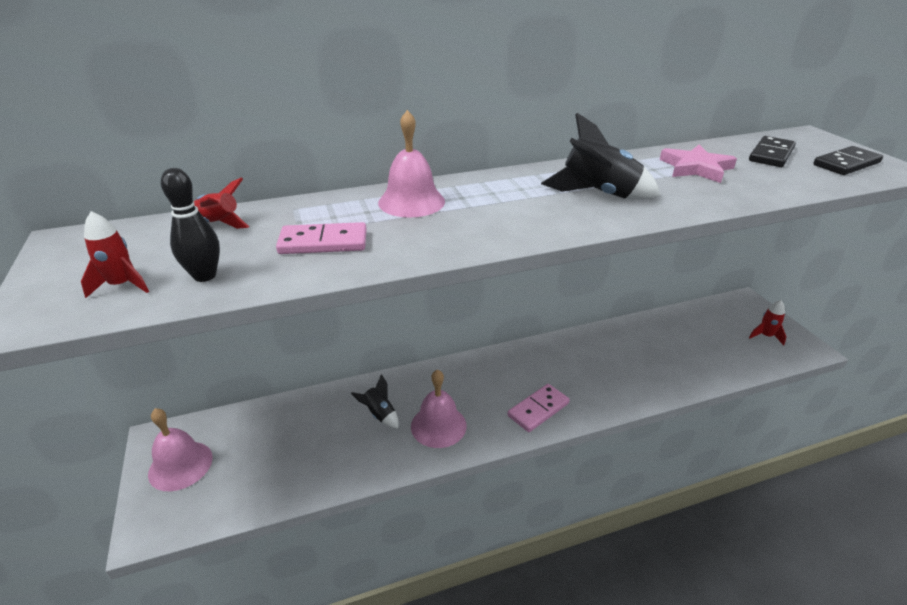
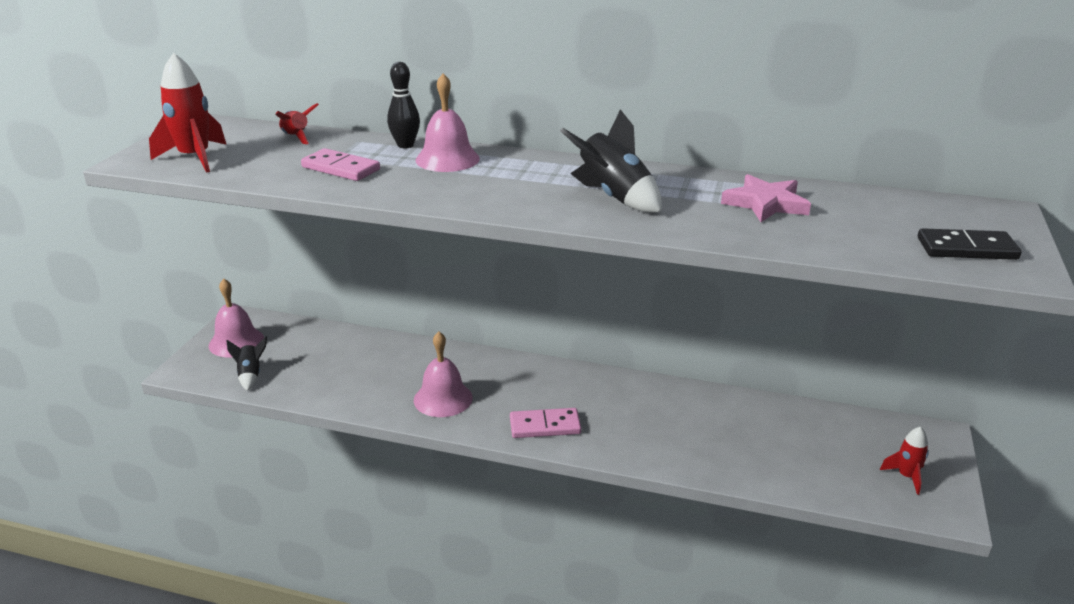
camera: 35 degrees right, 5 degrees down
(122, 285) = (195, 158): red rocket -> red rocket, size x1.71
(205, 276) = (243, 167): black bowling pin -> black bowling pin (405, 145)
(379, 414) = (405, 370): black rocket -> black rocket (250, 375)
(771, 155) = (890, 216): black domino -> none

